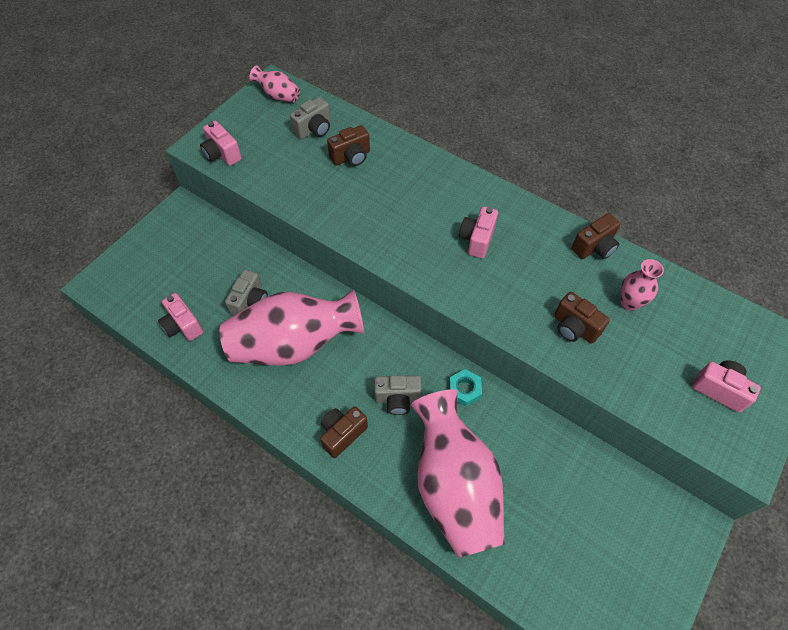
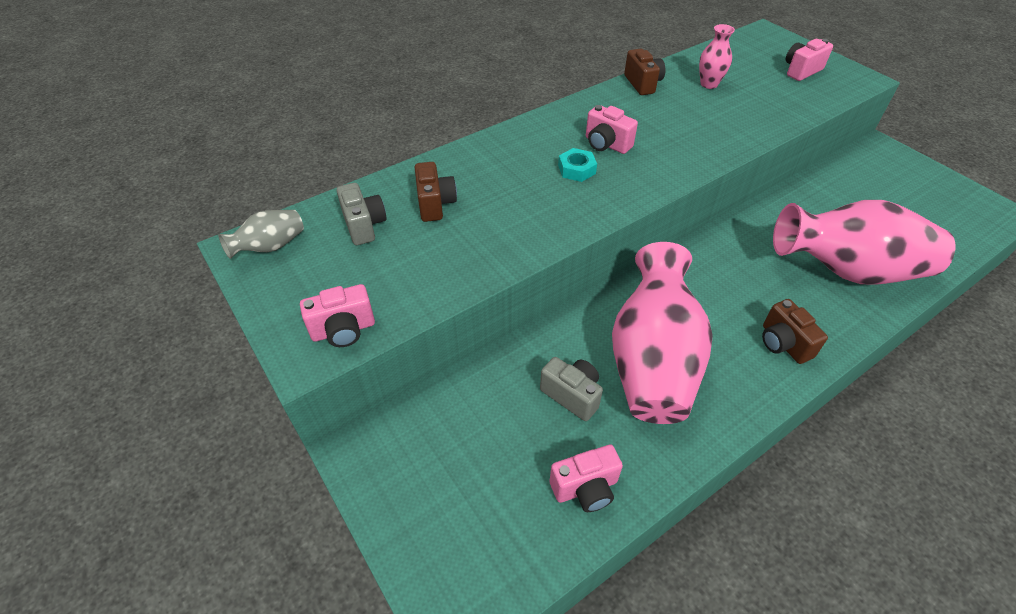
camera: 70 degrees left, 10 degrees down
(278, 95) = (270, 246): pink vase -> grey vase
(397, 399) = (745, 287): grey camera -> none
(464, 389) = (741, 235): turquoise nut -> turquoise nut (576, 169)
(574, 328) = (729, 118): brown camera -> none

